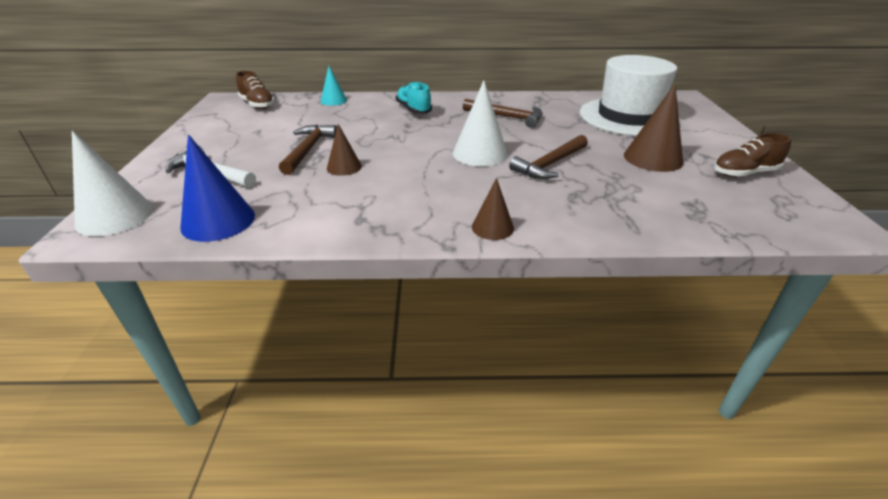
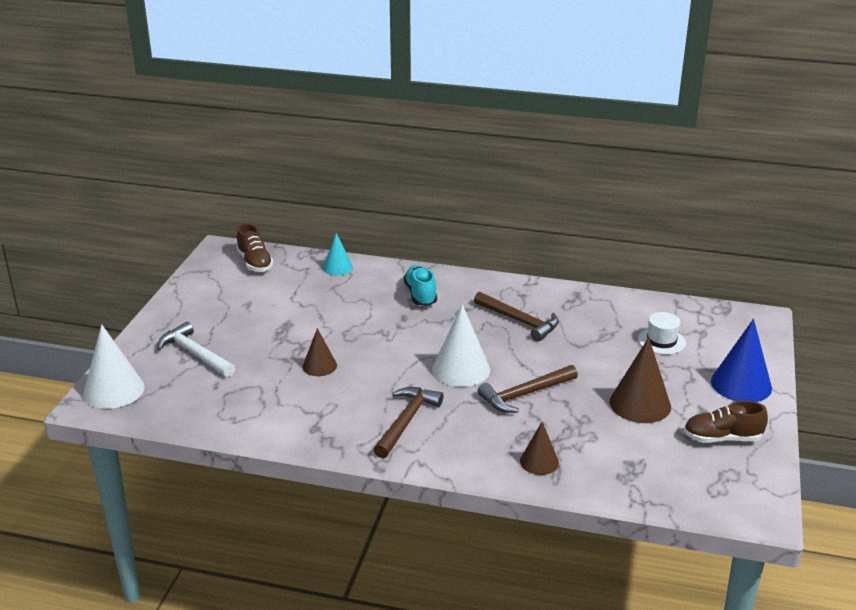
camera: 15 degrees right, 5 degrees down
(218, 221) = (196, 409): blue cone -> blue cone (741, 384)
(308, 150) = (292, 338): brown hammer -> brown hammer (406, 421)
(492, 227) = (426, 456): brown cone -> brown cone (539, 462)
(628, 117) = (661, 341): white hat -> white hat, size x0.41

